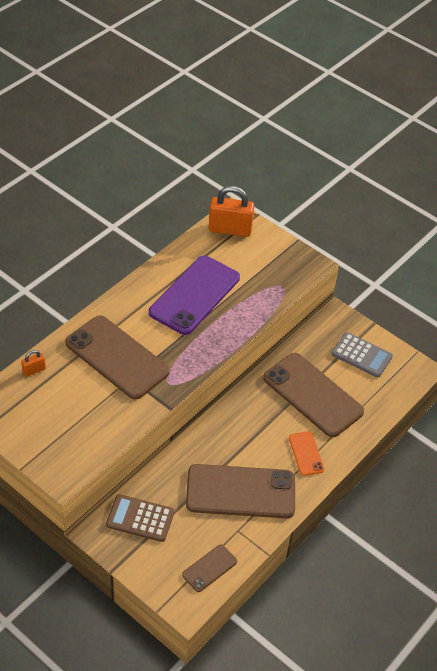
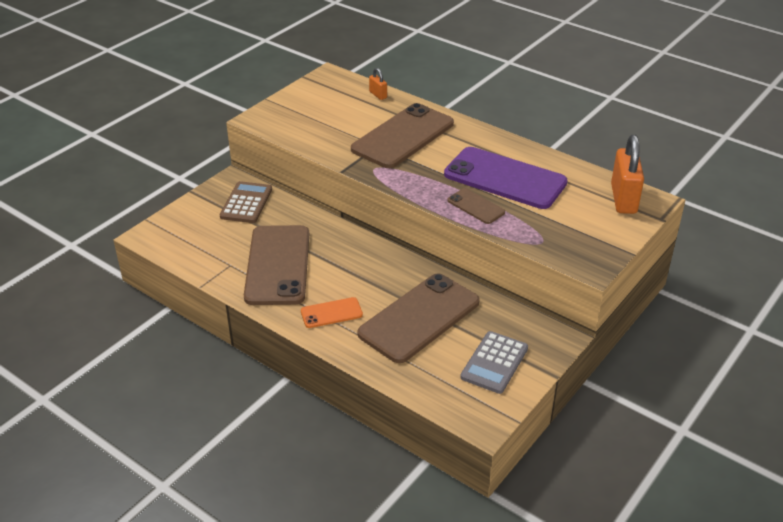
camera: 90 degrees right, 10 degrees down
(209, 568) = (187, 248): brown phone -> brown phone (476, 206)

